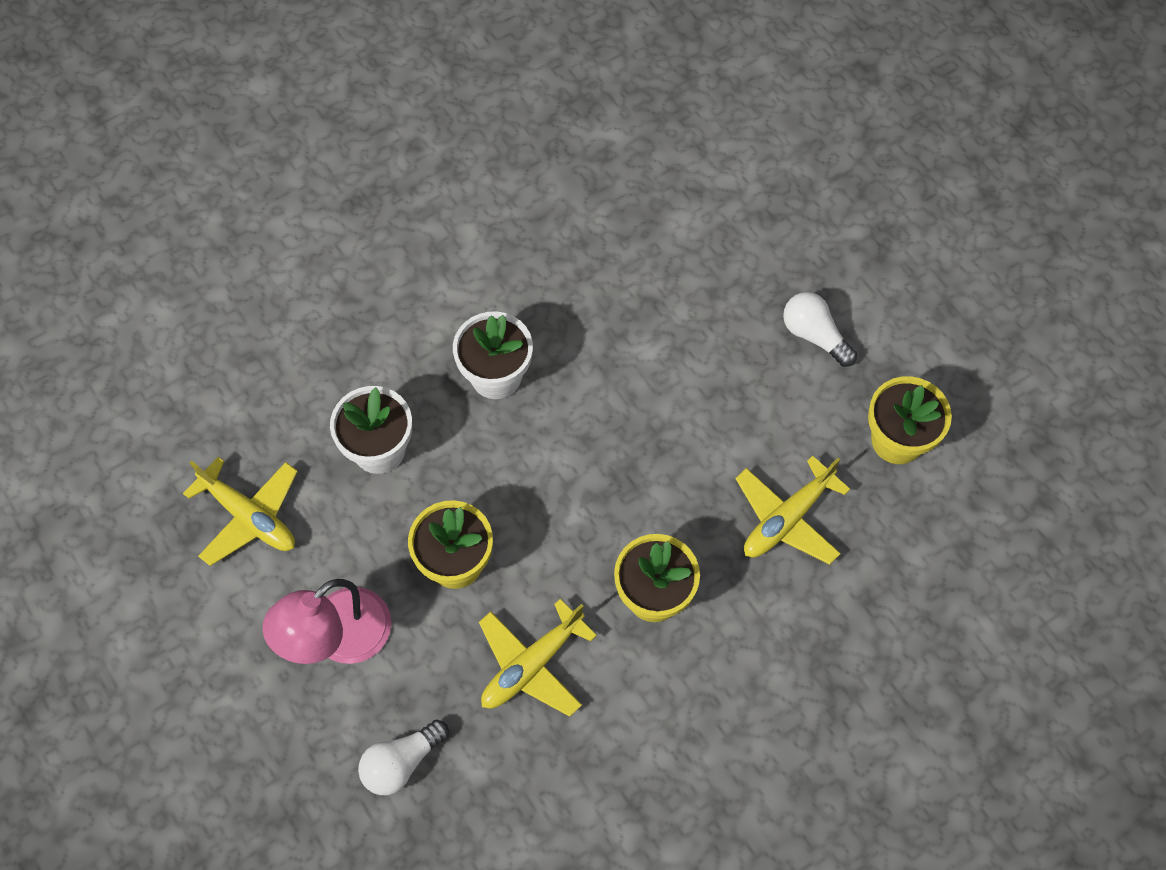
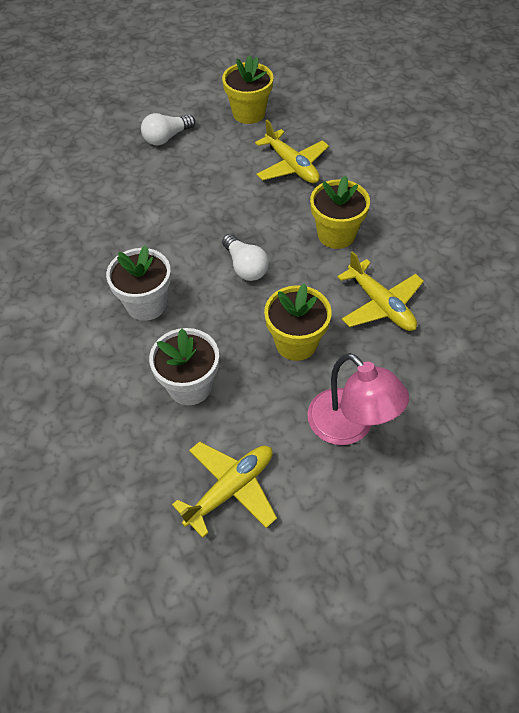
camera: 80 degrees left, 10 degrees down
(401, 762) = (452, 390): white light bulb -> white light bulb (245, 267)

